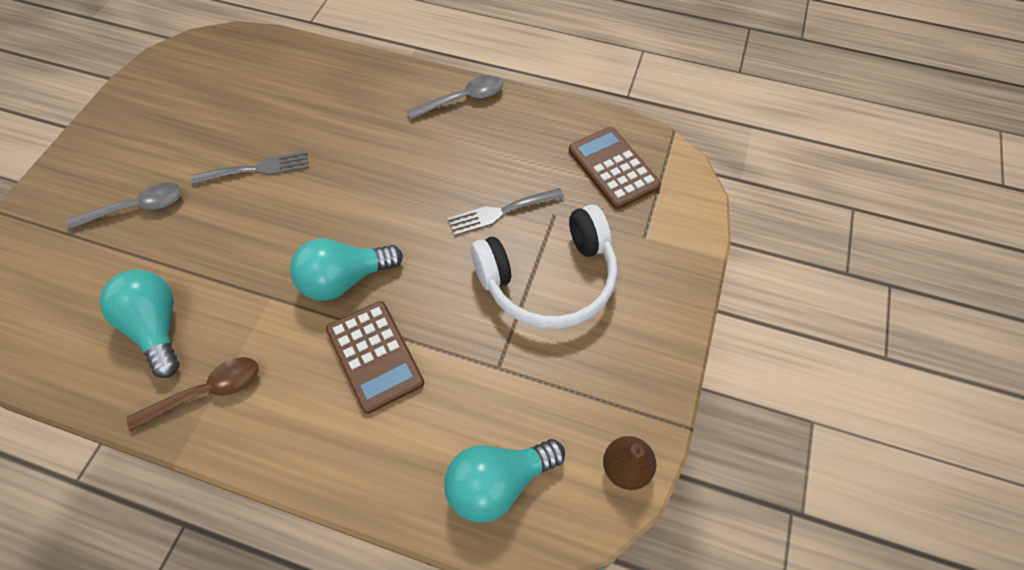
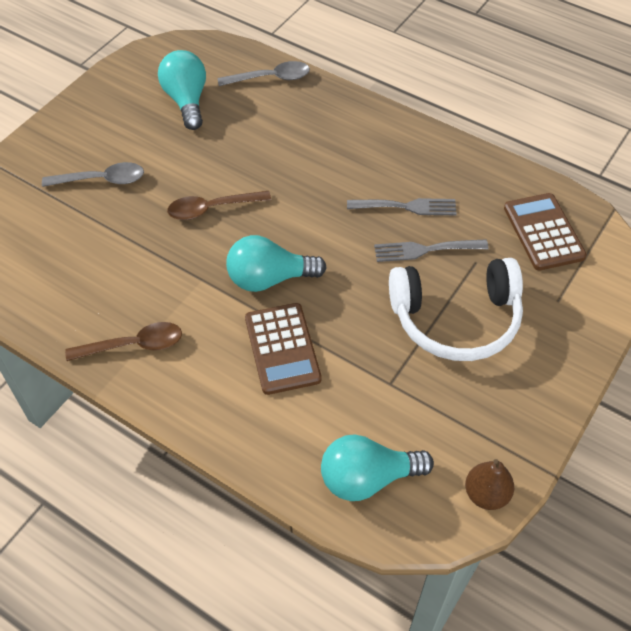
camera: 15 degrees right, 5 degrees down
(156, 328) = (101, 283): turquoise light bulb -> turquoise light bulb (186, 101)
(257, 169) = (211, 167): grey fork -> grey fork (407, 207)
(266, 215) = (212, 209): none -> brown spoon
(463, 99) = (413, 141): grey spoon -> grey spoon (271, 78)

